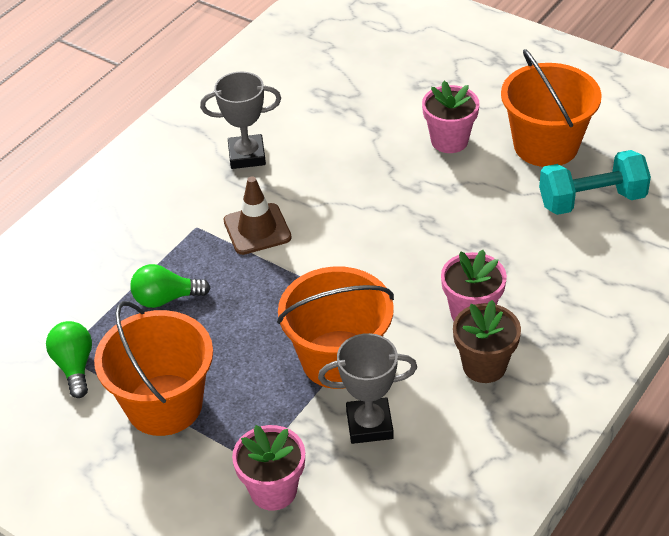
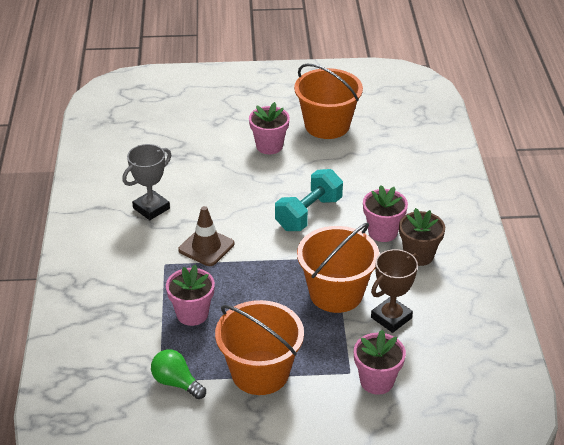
camera: 40 degrees left, 5 degrees down
(166, 299) = (192, 314): green light bulb -> pink flower pot
(369, 424) = (391, 318): grey trophy -> brown trophy
(591, 200) = (383, 144): turquoise dumbbell -> turquoise dumbbell (308, 214)

